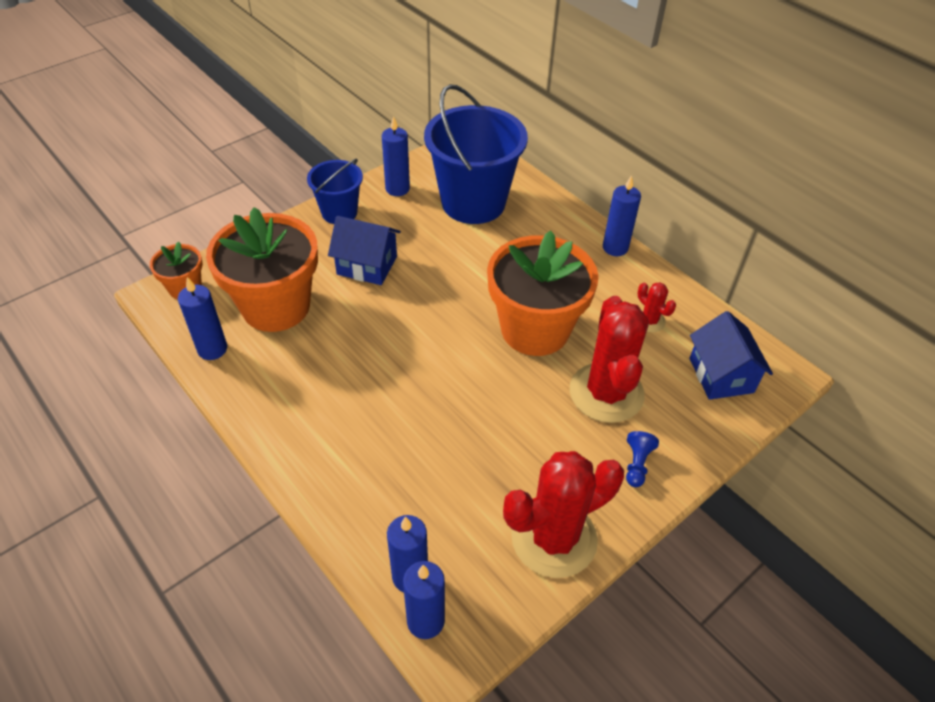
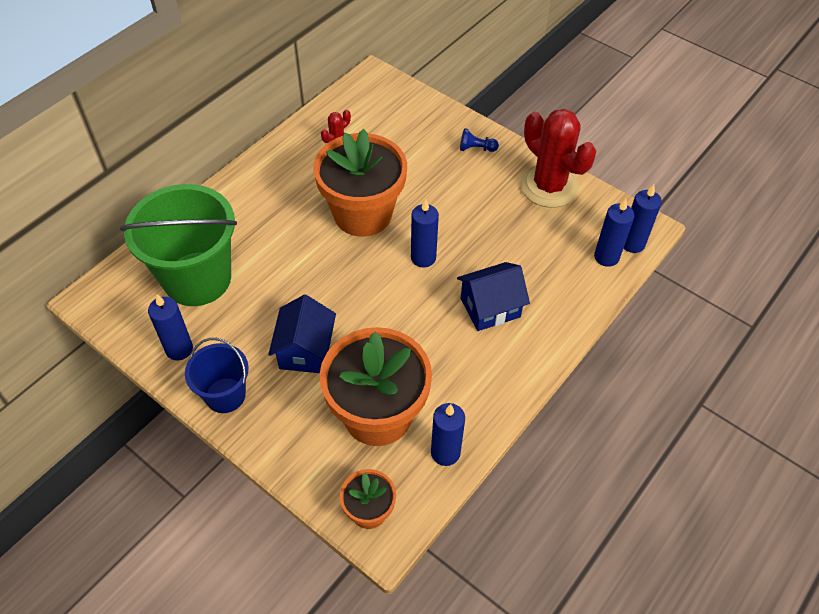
camera: 100 degrees left, 5 degrees up
(473, 202) = (197, 279): blue bucket -> green bucket
(606, 393) = (418, 167): red cactus -> none
(615, 248) = (252, 169): blue candle -> blue candle (423, 258)
(721, 375) = (384, 107): blue house -> blue house (490, 308)

